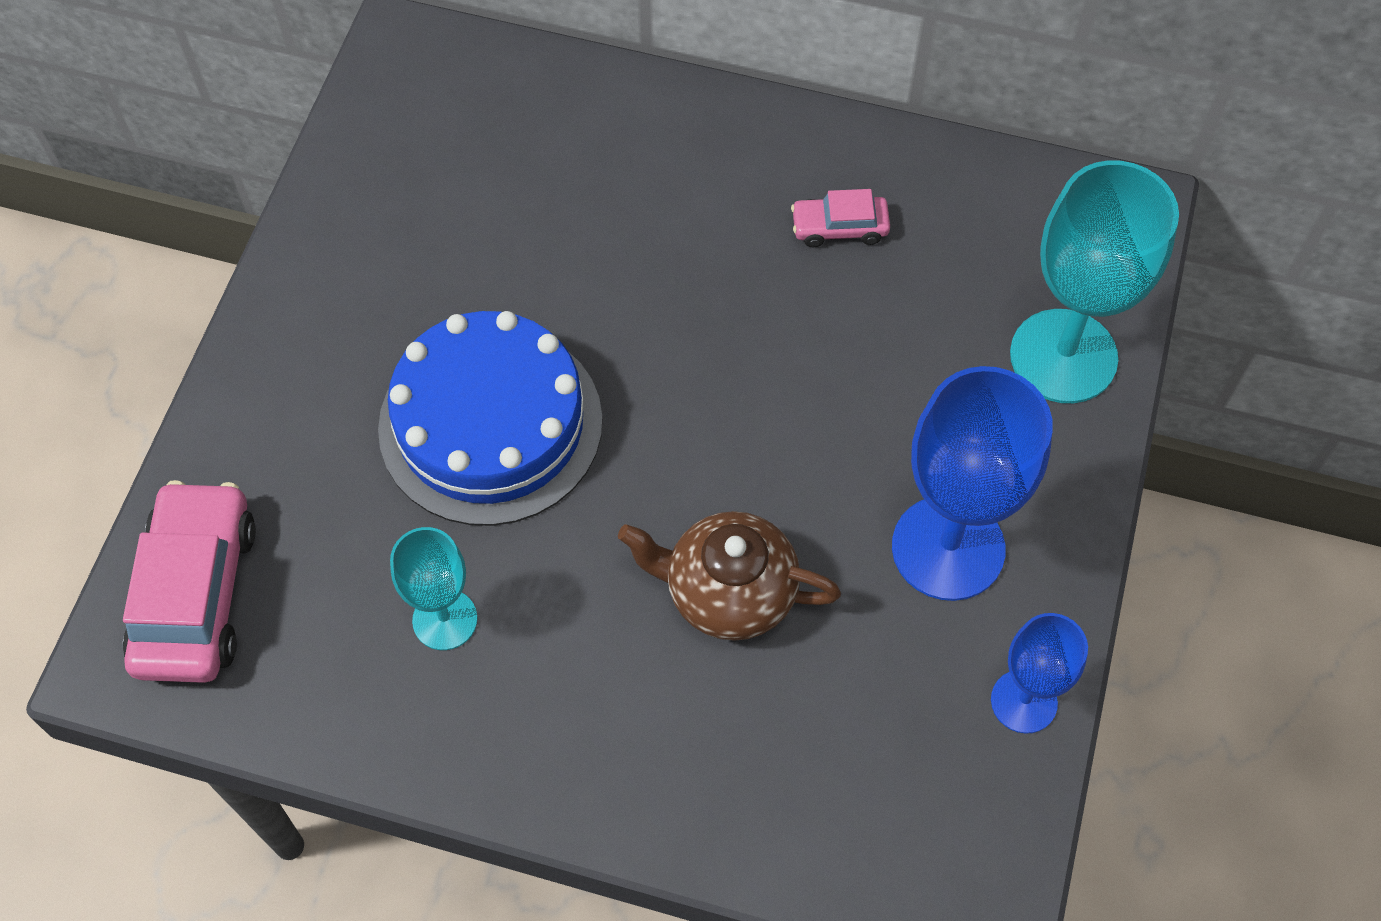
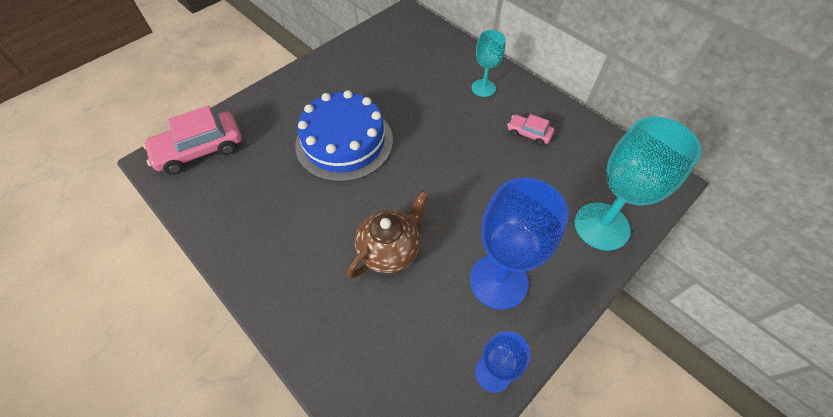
camera: 30 degrees right, 5 degrees down
(195, 594) = (200, 150): pink car -> pink car turned 150 degrees counterclockwise
(445, 619) = (274, 202): turquoise goblet -> turquoise goblet (483, 88)
(729, 592) = (390, 249): brown teapot -> brown teapot turned 90 degrees clockwise

